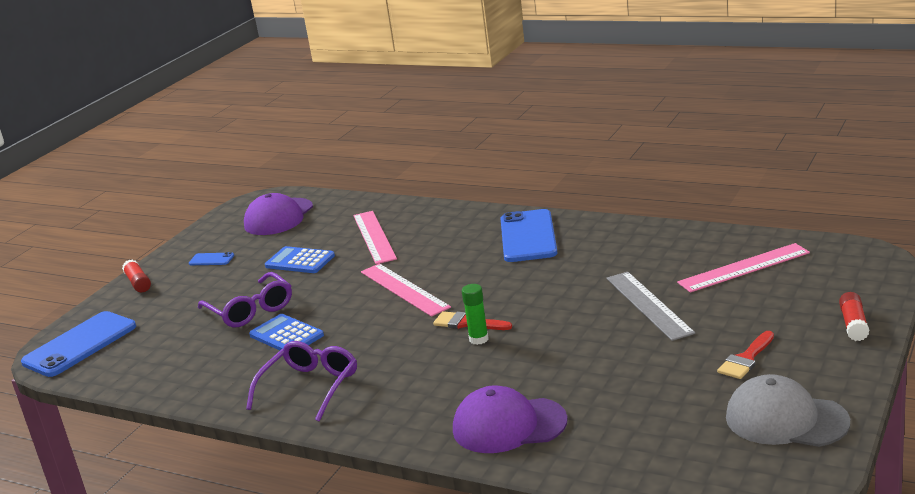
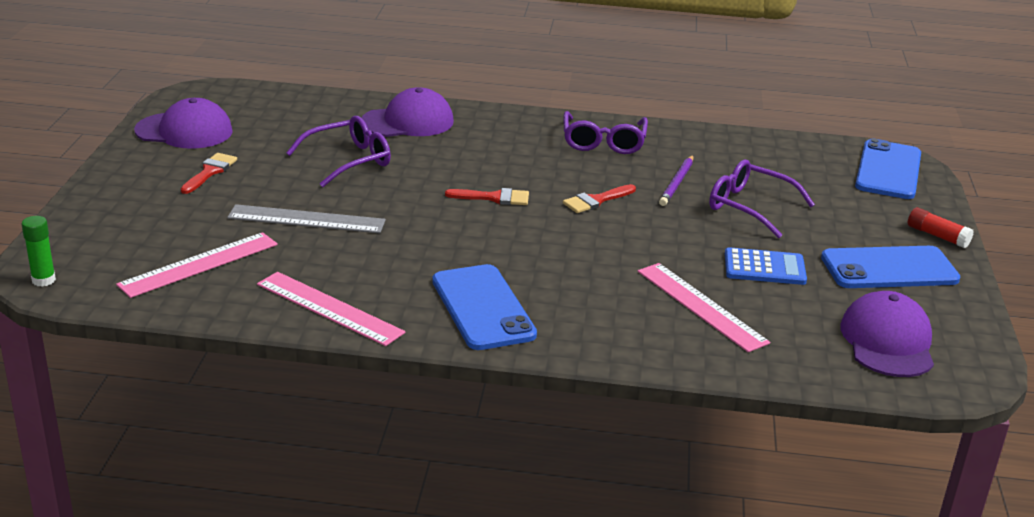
camera: 155 degrees right, 5 degrees up
(211, 259) = (889, 269): blue phone -> blue phone, size x2.27
(286, 335) = (677, 183): blue calculator -> purple pencil
(376, 319) = (596, 200): none -> red brush
(404, 289) = (593, 233): pink ruler -> pink ruler (329, 308)
(478, 339) = (472, 183): green glue stick -> green glue stick (43, 280)
(594, 370) = (348, 160): none -> purple glasses
(649, 305) = (306, 219): grey ruler -> grey ruler turned 45 degrees counterclockwise
(786, 419) = (184, 131): grey cap -> purple cap
(853, 324) = (99, 203): red glue stick -> none

